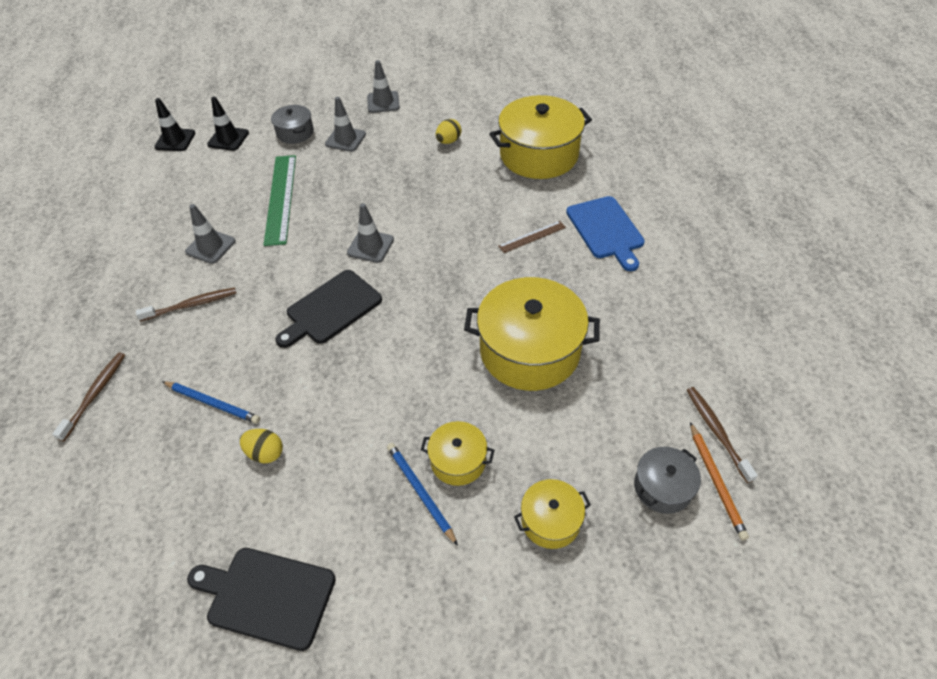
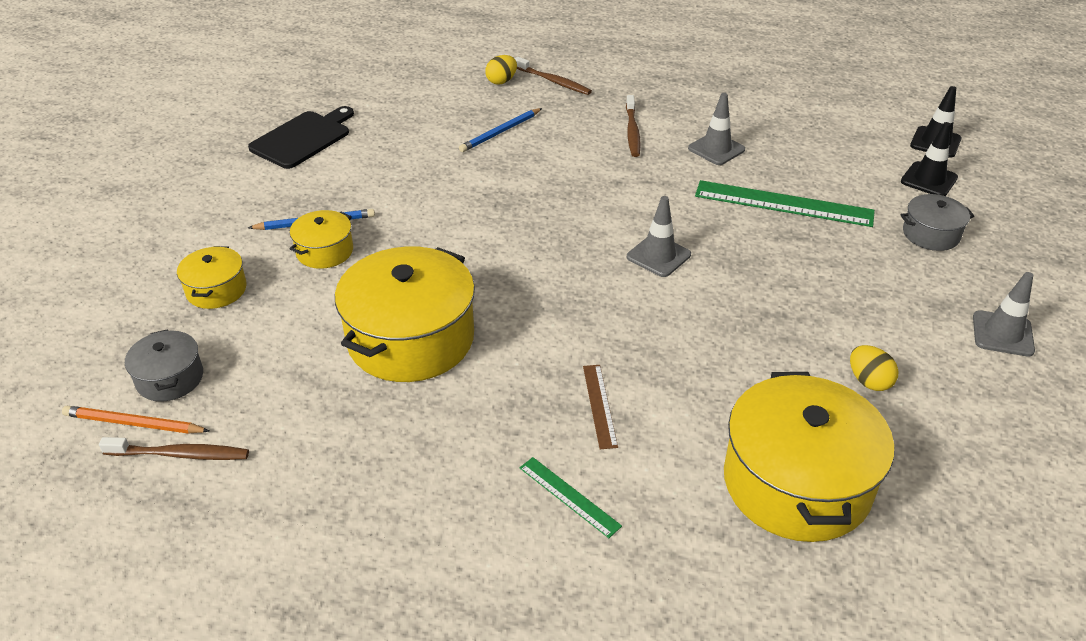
camera: 110 degrees right, 10 degrees down
(265, 453) = (426, 152): yellow egg -> yellow egg (501, 81)
(331, 309) = (572, 211): black cutting board -> none
(345, 139) = (902, 276): grey traffic cone -> none
(606, 230) = (569, 496): blue cutting board -> green ruler

